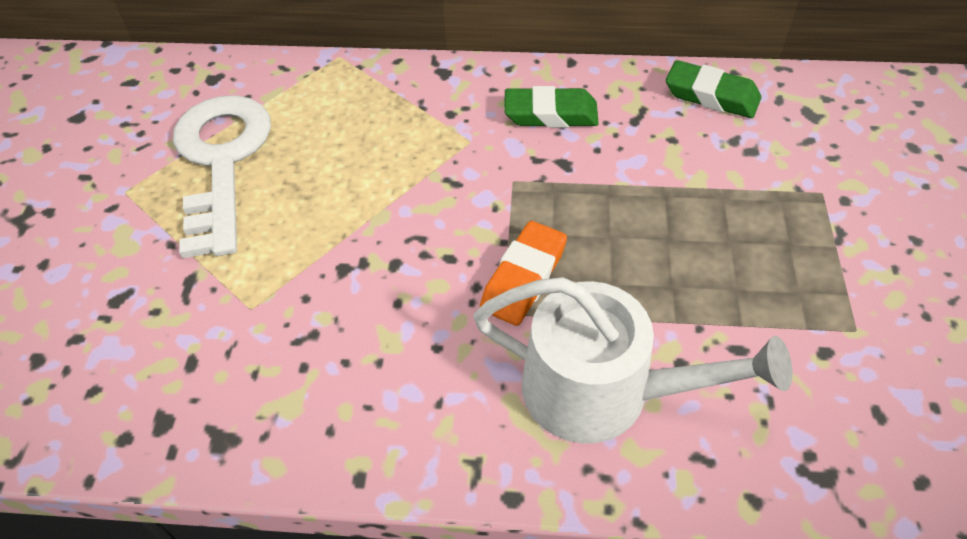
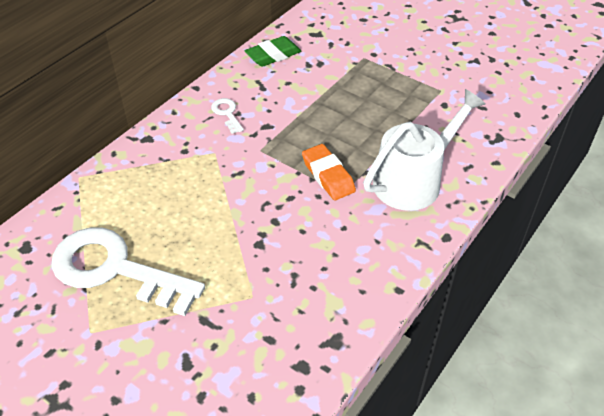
camera: 60 degrees left, 5 degrees down
(550, 114) = (227, 113): green eraser -> white key

